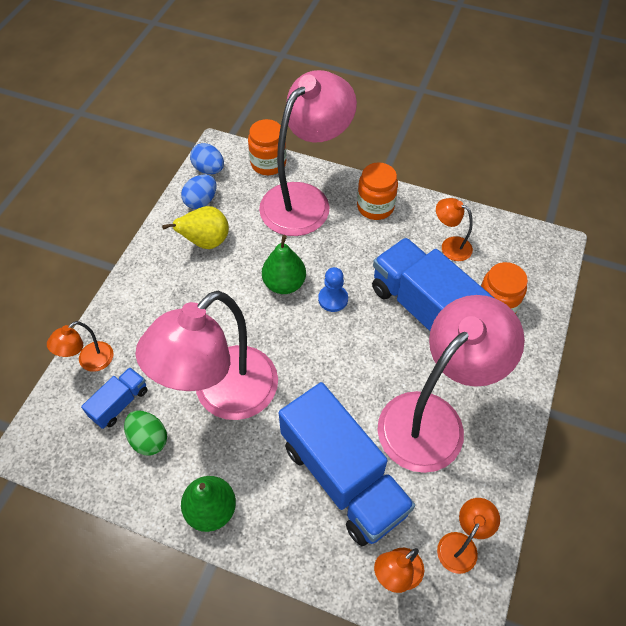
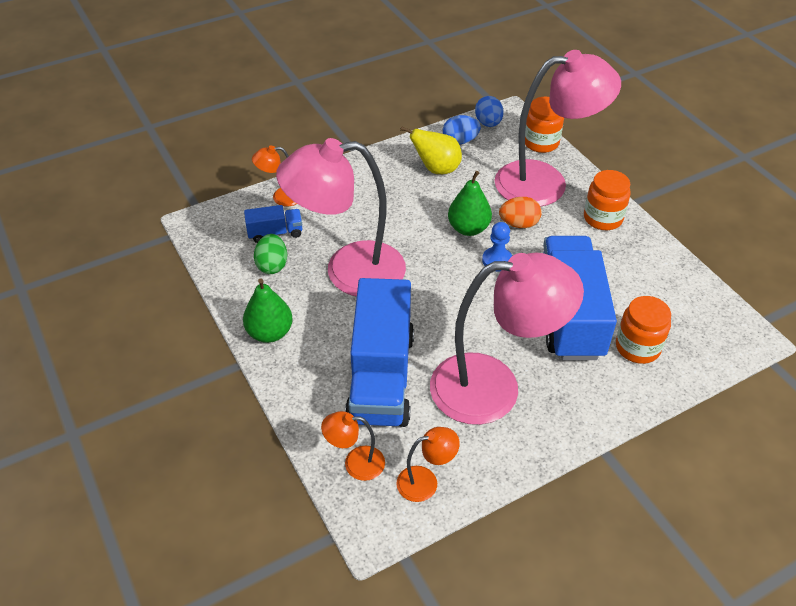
camera: 40 degrees right, 10 degrees down
(319, 253) = (519, 224): none -> orange egg
(450, 246) = (642, 282): orange lamp -> none

